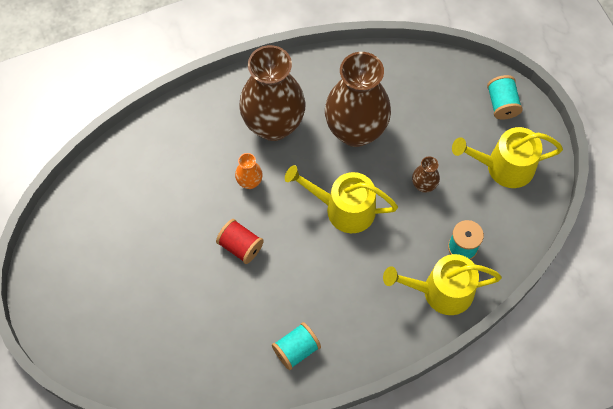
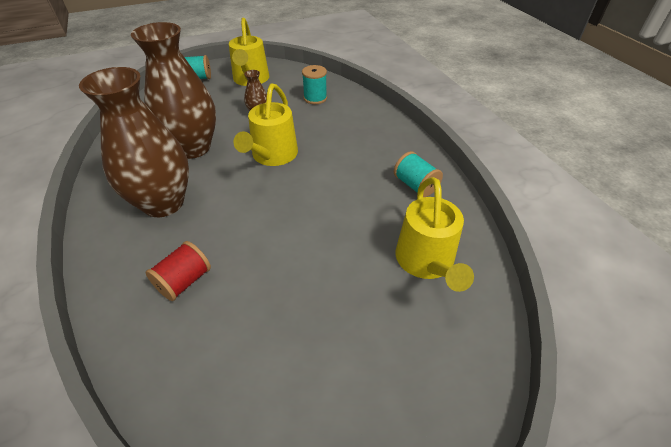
camera: 90 degrees left, 20 degrees down
(240, 246) = (305, 227): red spool -> red spool (184, 281)
(249, 182) = (228, 221): orange vase -> none
(441, 291) = (352, 108): yellow watering can -> yellow watering can (426, 262)

